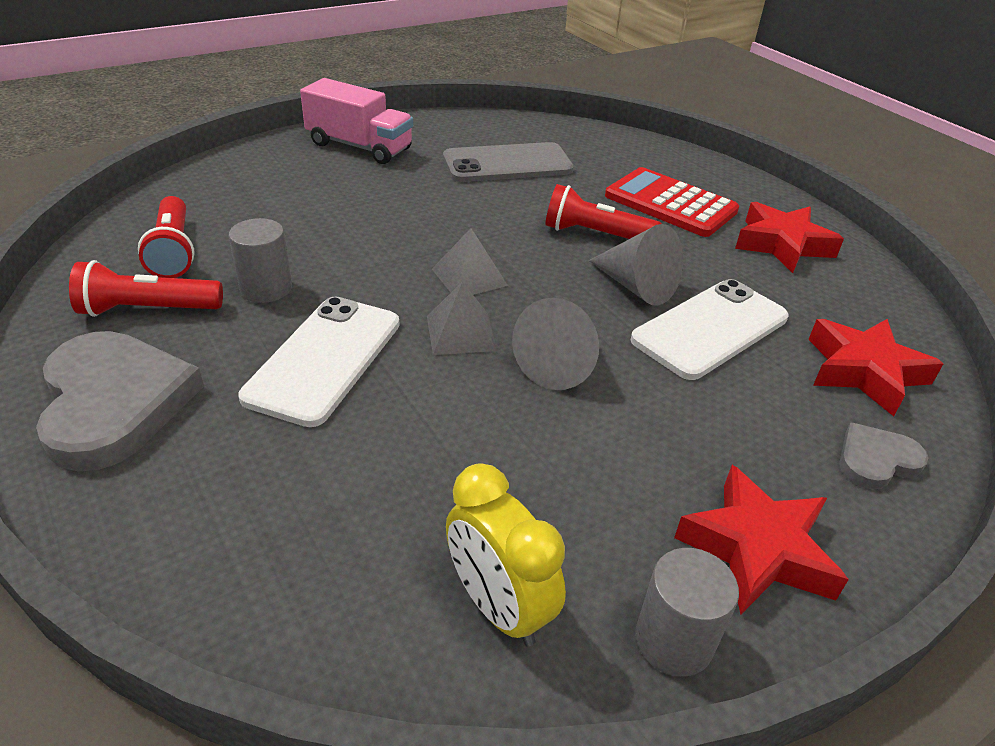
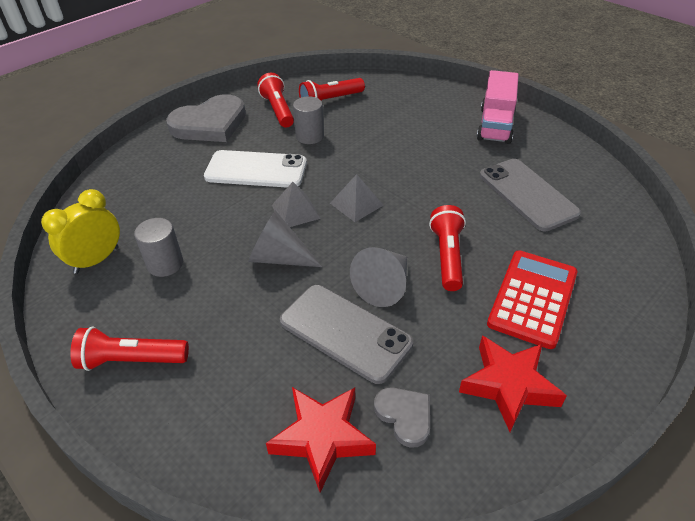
camera: 80 degrees right, 5 degrees up
(673, 640) = (73, 324): grey cylinder -> grey cylinder (165, 264)
(710, 329) = (345, 332): white phone -> grey phone
(757, 549) = (131, 360): red star -> red flashlight
(876, 460) = (215, 434): grey heart -> grey heart (404, 416)

